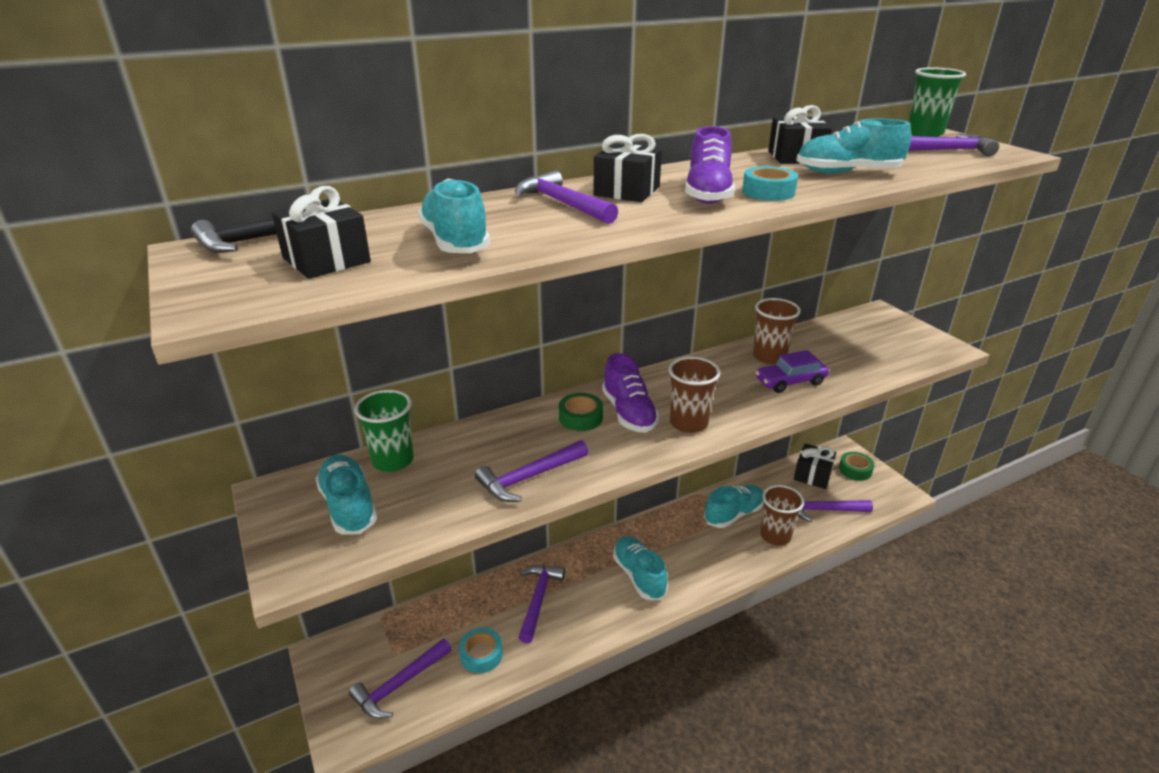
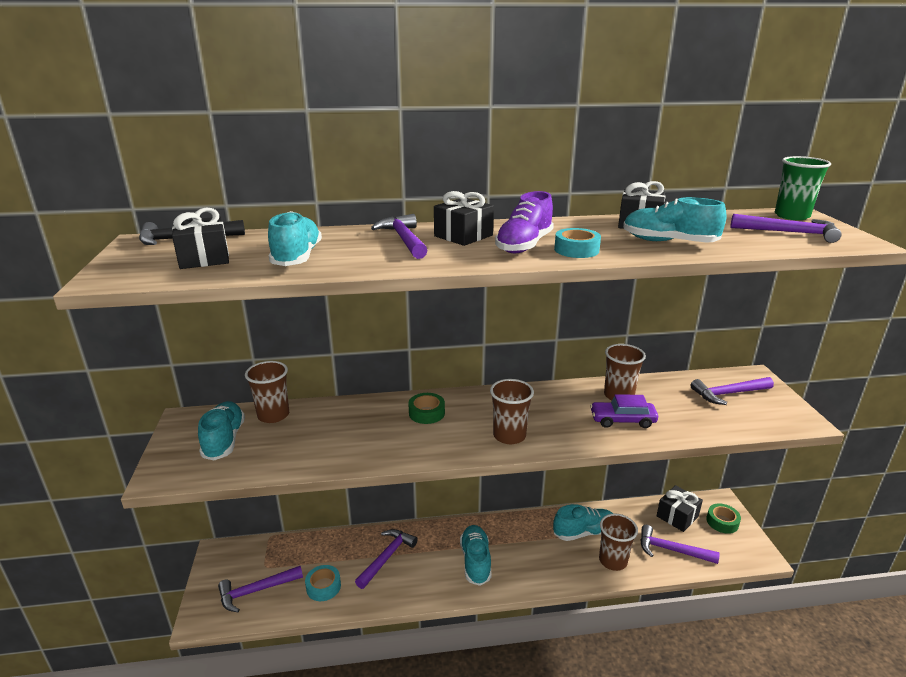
camera: 20 degrees right, 5 degrees down
(393, 460) = (273, 415): green cup -> brown cup
(529, 477) = (357, 449): purple hammer -> purple hammer (728, 394)
(629, 413) = (466, 417): purple shoe -> none

